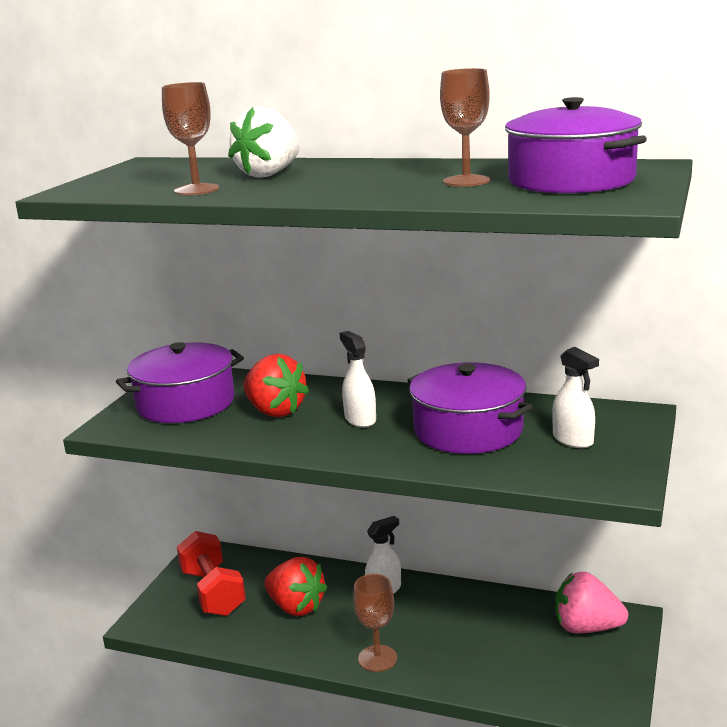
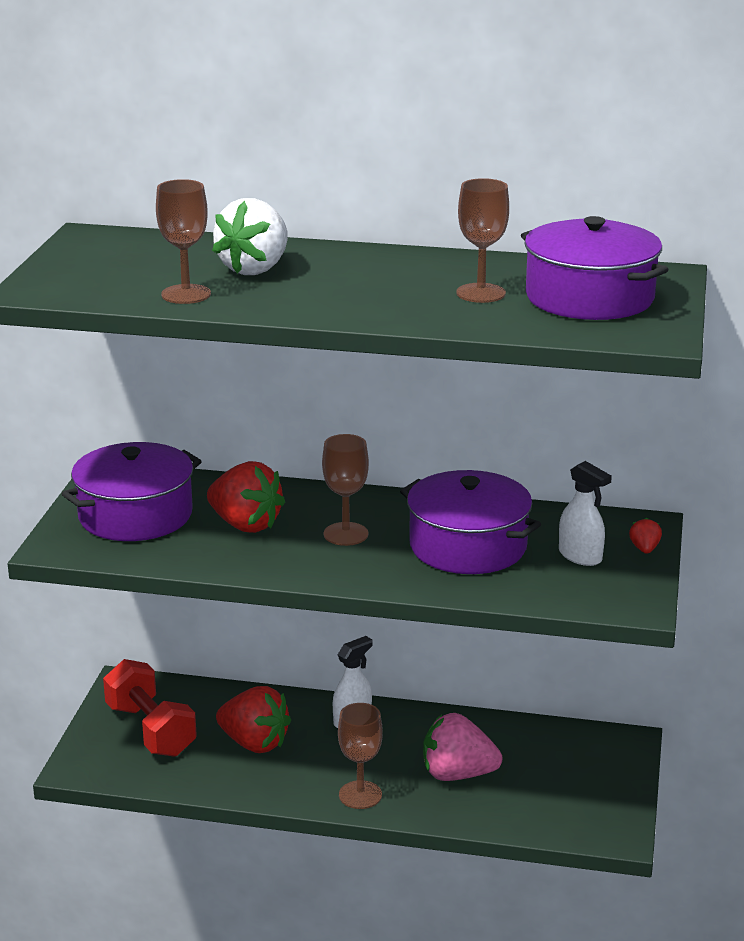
camera: 10 degrees left, 5 degrees up
(360, 419) = (346, 534): white spray bottle -> brown goblet
(586, 628) = (583, 753): pink strawberry -> pink strawberry (457, 774)
(636, 434) = (644, 549): none -> red strawberry

